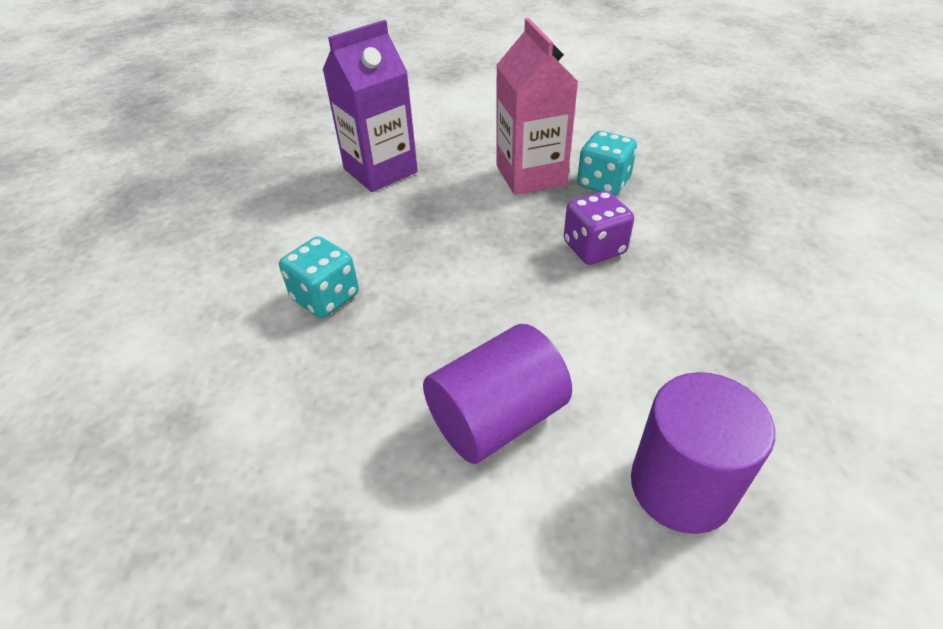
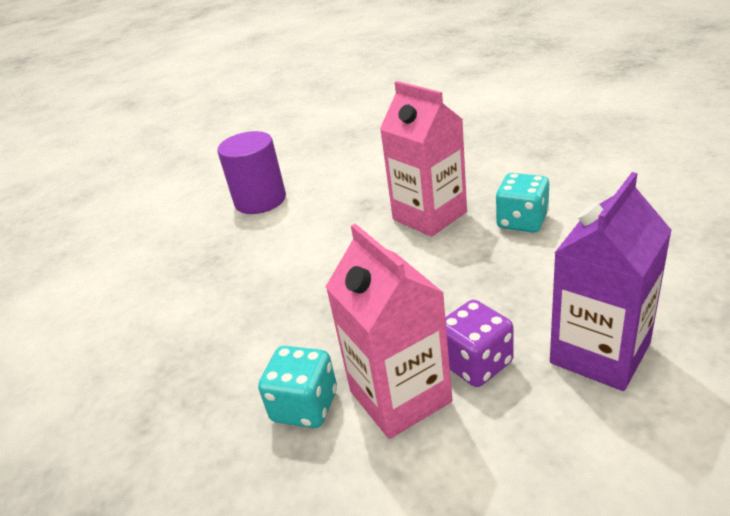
camera: 170 degrees right, 10 degrees down
(419, 342) = (429, 216): none -> pink carton
(497, 418) = (362, 198): purple cylinder -> none
(594, 248) = (311, 316): purple dice -> purple dice (476, 363)

